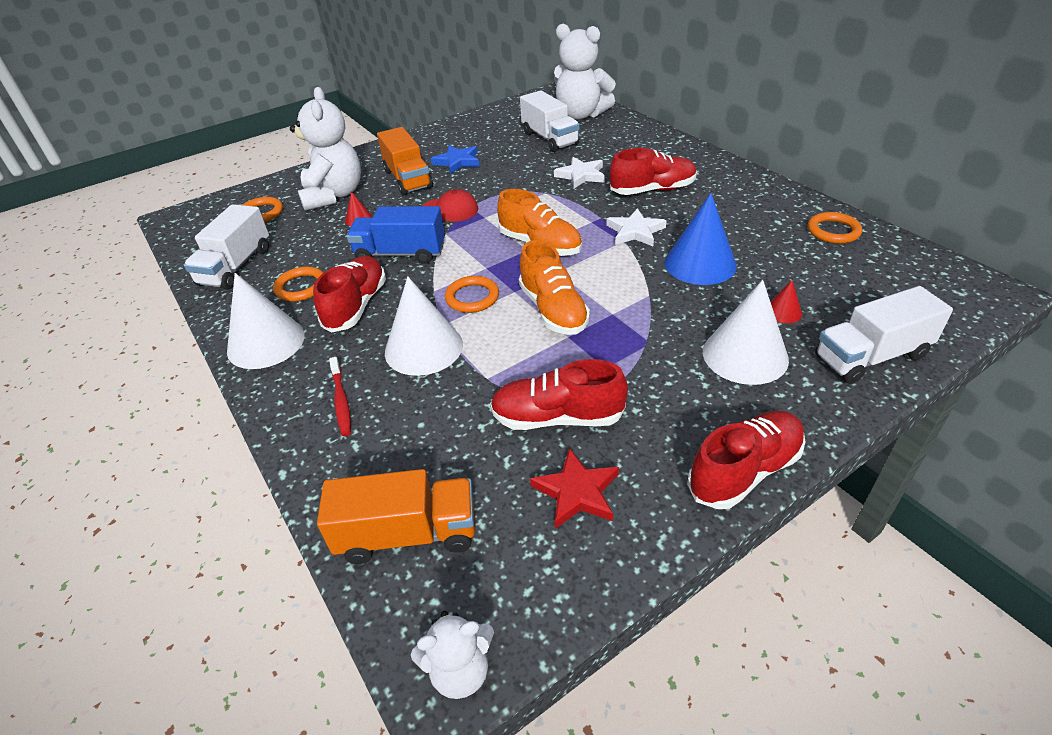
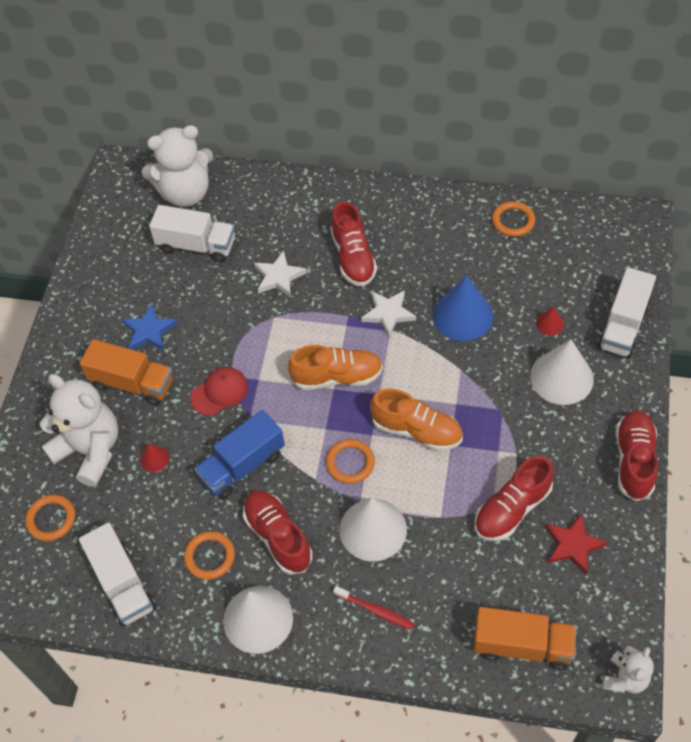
camera: 45 degrees left, 15 degrees up
(408, 534) = (522, 645): orange truck -> orange truck turned 60 degrees clockwise
(652, 190) = (353, 257): red shoe -> red shoe turned 135 degrees clockwise

